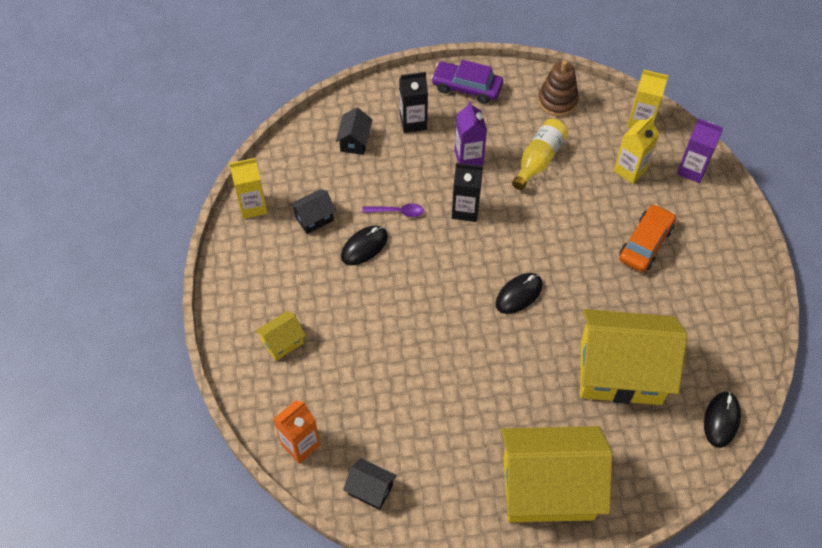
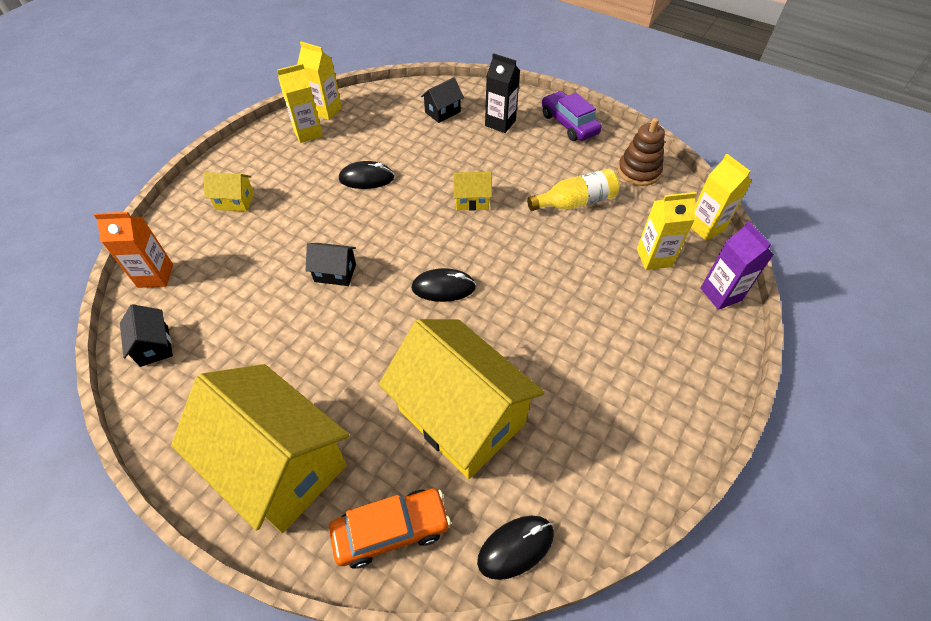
camera: 40 degrees right, 5 degrees down
(264, 238) = (308, 133): none -> yellow carton
(314, 218) = (355, 141): black house -> black house (335, 273)
(397, 212) = (418, 171): purple spoon -> none
(465, 210) = (472, 201): black carton -> yellow house
(468, 158) = (516, 168): purple carton -> none
(645, 243) = (607, 324): orange car -> orange car (391, 530)

